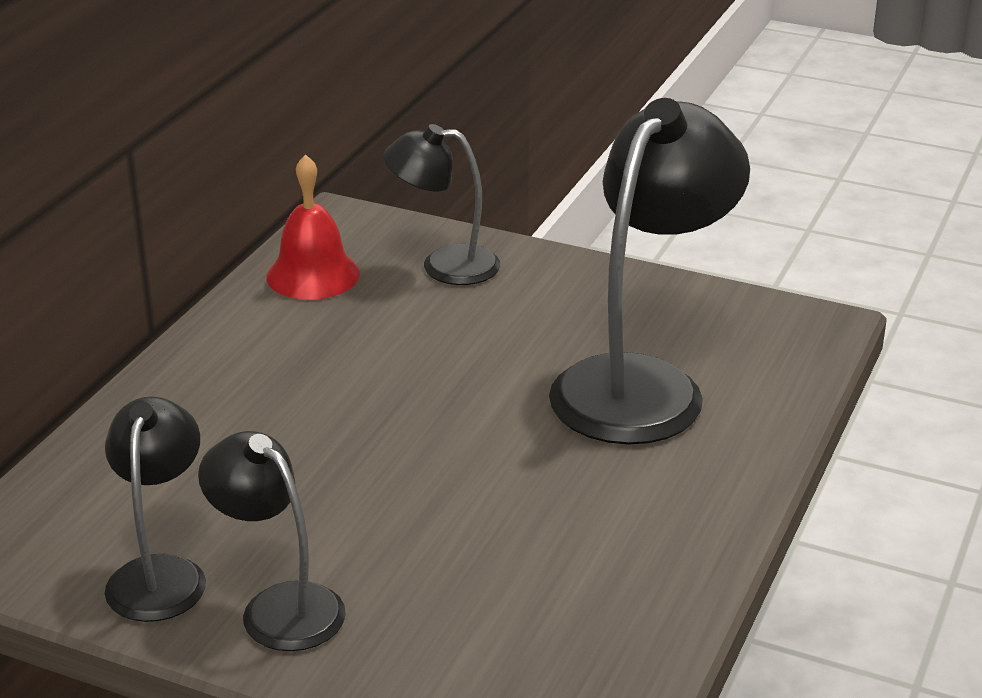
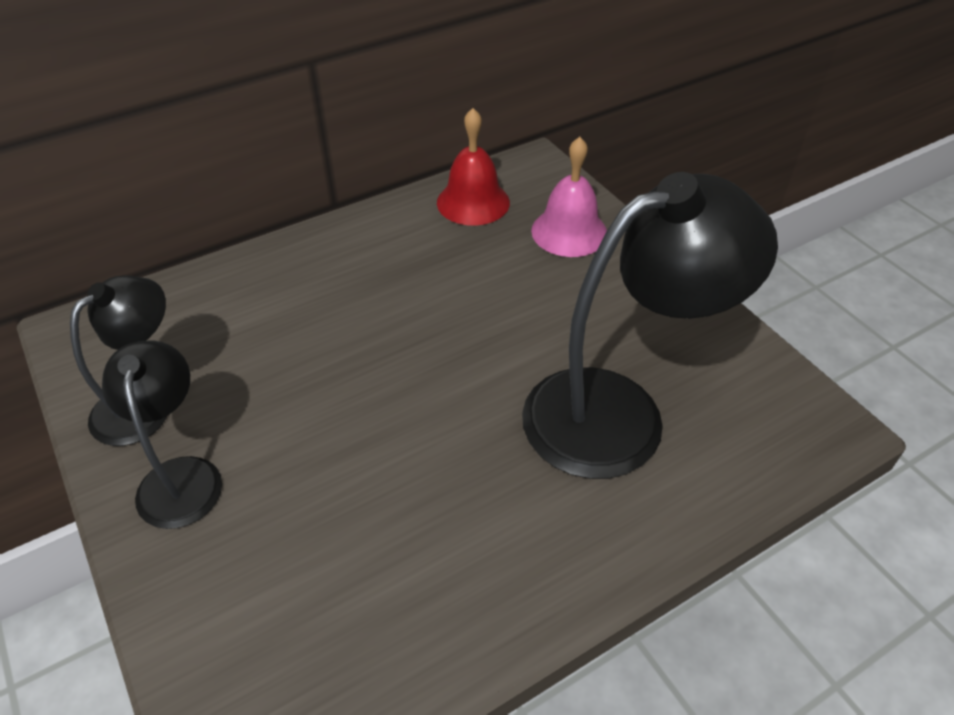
camera: 35 degrees right, 15 degrees up
(444, 265) = (569, 232): black lamp -> pink bell

